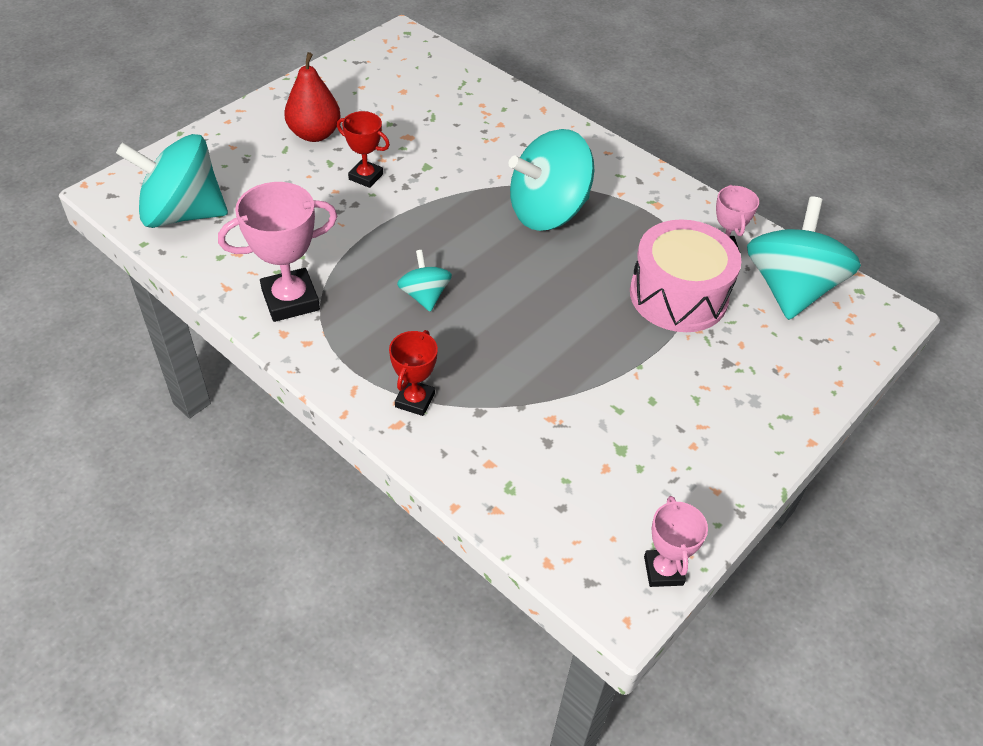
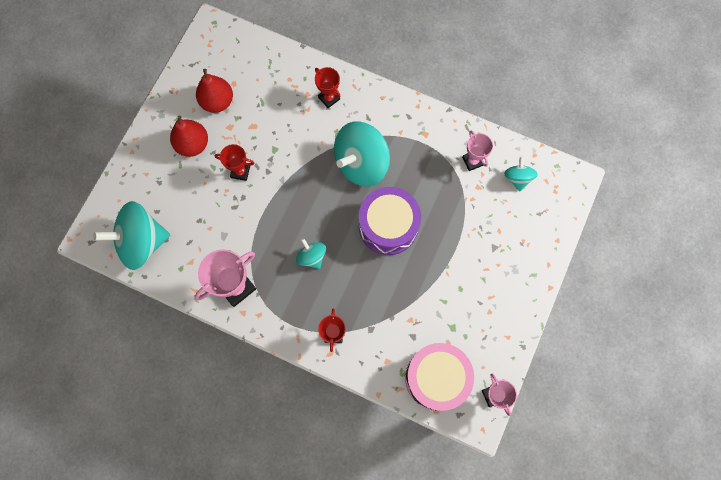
camera: 15 degrees left, 25 degrees up
(372, 102) = (217, 102): none -> red pear
(529, 135) = (329, 98): none -> red trophy
(561, 291) = (388, 226): none -> purple drum
(678, 295) = (455, 206): pink drum -> pink drum (436, 378)
(790, 289) = (517, 178): turquoise spinning top -> turquoise spinning top, size x0.50

